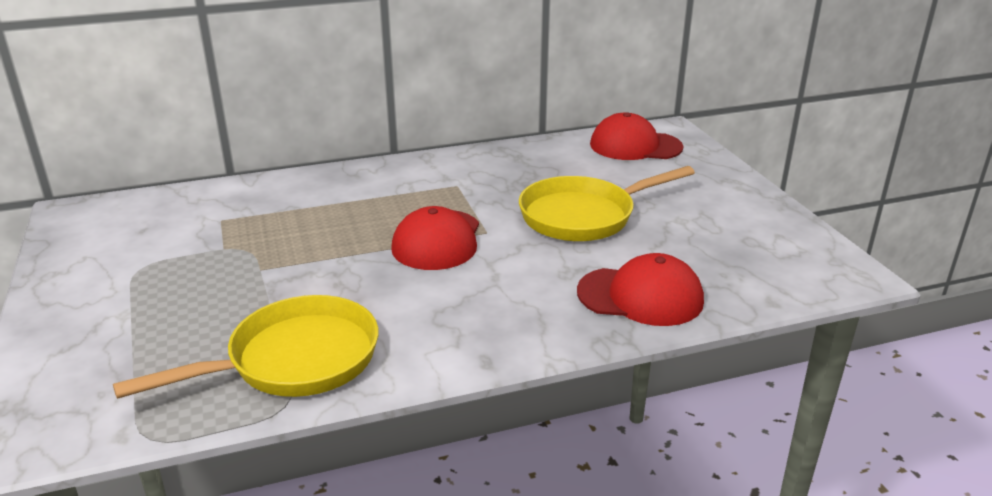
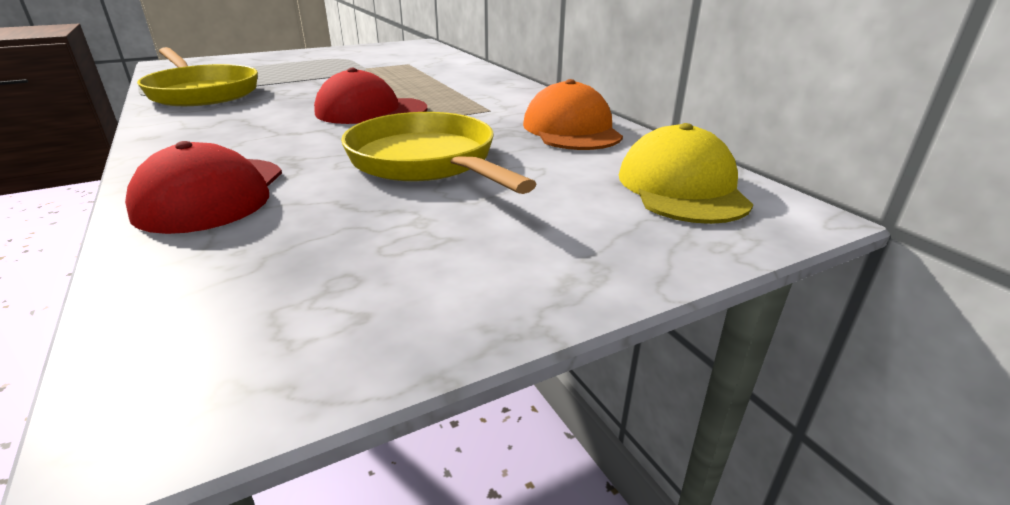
camera: 80 degrees right, 0 degrees up
(522, 160) = (571, 129): none -> orange cap
(635, 146) = (682, 187): red cap -> yellow cap

